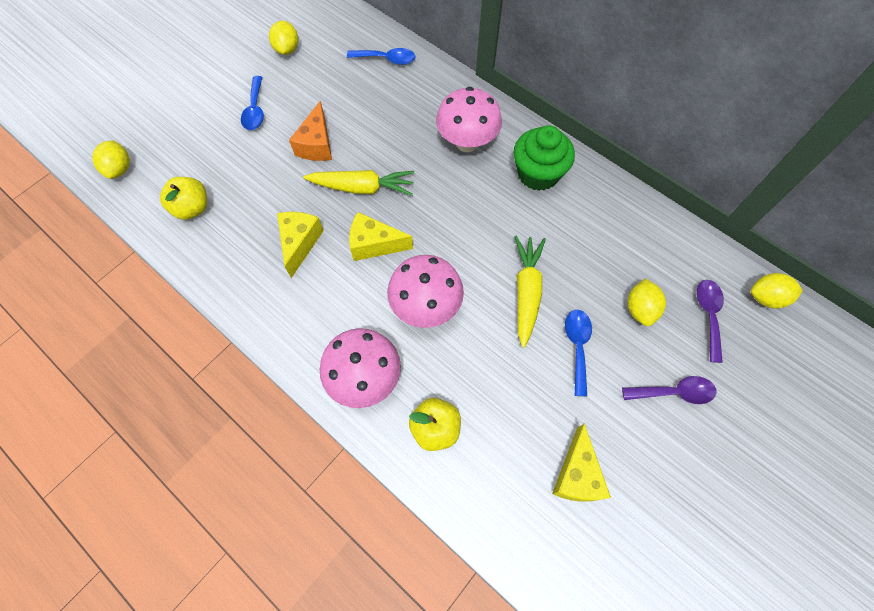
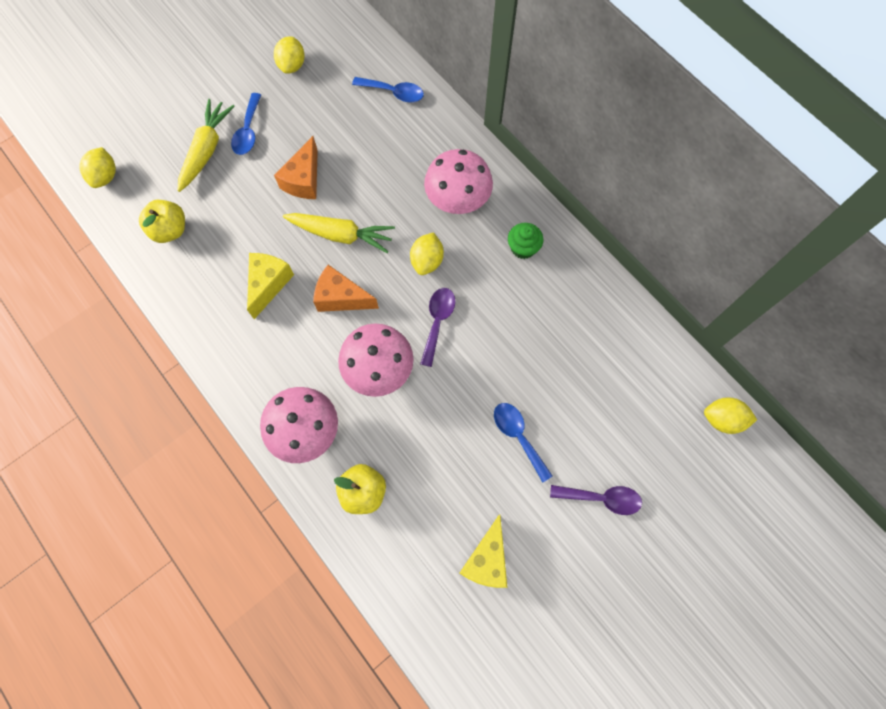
camera: 10 degrees right, 5 degrees up
(374, 244) = (341, 297): yellow cheese -> orange cheese
(526, 291) = (481, 372): yellow carrot -> yellow carrot (207, 150)
(538, 174) = (523, 248): green cupcake -> green cupcake, size x0.58
(577, 346) = (518, 436): blue spoon -> blue spoon turned 45 degrees counterclockwise
(640, 309) = (590, 409): yellow lemon -> yellow lemon (427, 261)
(708, 315) = (658, 427): purple spoon -> purple spoon (438, 322)

